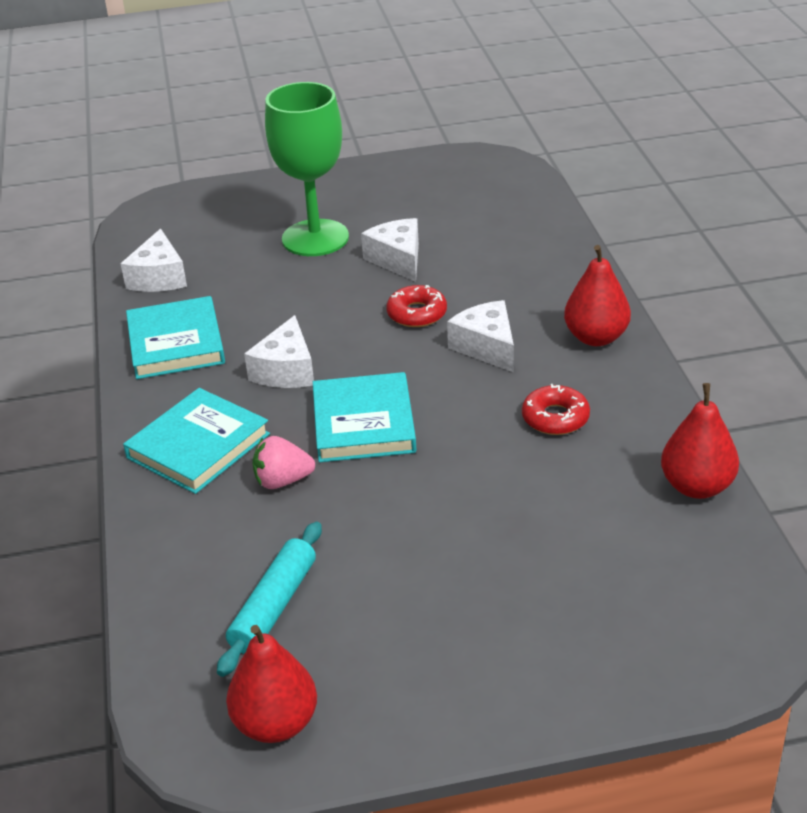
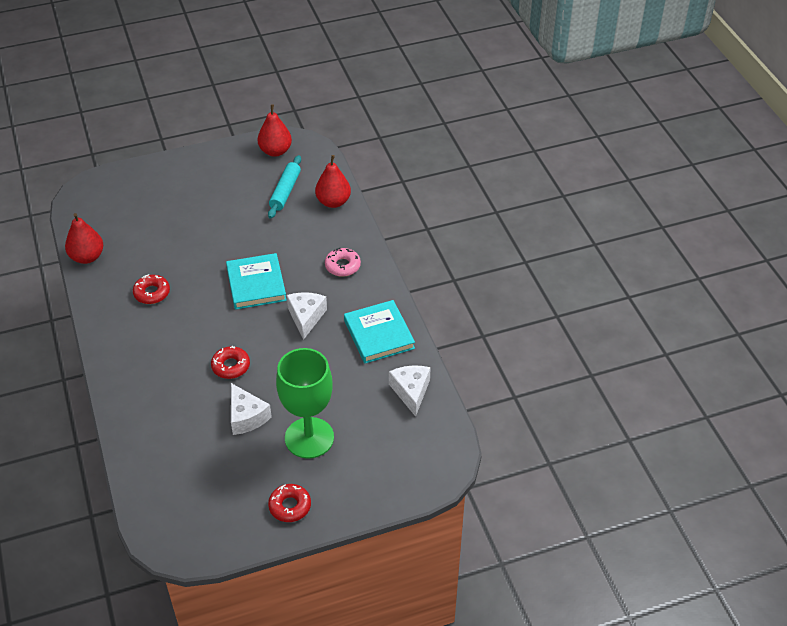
camera: 170 degrees right, 10 degrees up
(198, 446) = (342, 266): turquoise book -> pink donut
(282, 481) = (293, 249): pink strawberry -> none
(352, 185) = (290, 506): none -> red donut
(487, 347) = (187, 340): white cheese -> none
(596, 337) = (120, 351): red pear -> red pear (333, 202)

